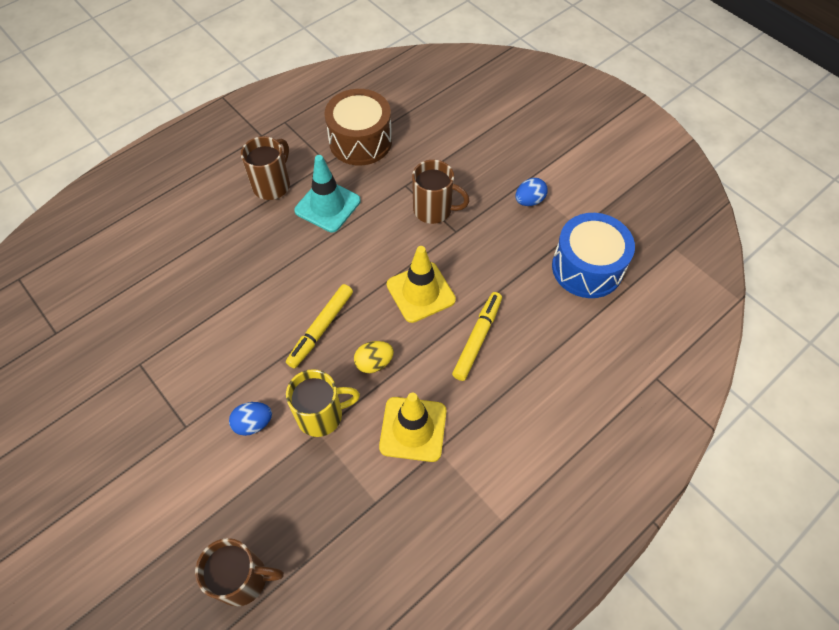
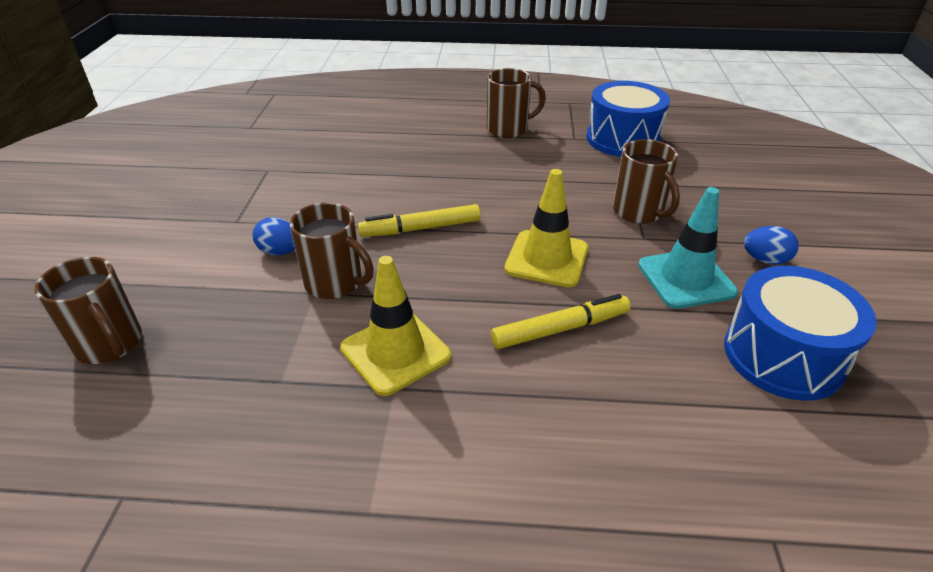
camera: 45 degrees right, 20 degrees down
(321, 415) = (335, 283): yellow mug -> brown mug
(327, 206) = (538, 161): turquoise traffic cone -> turquoise traffic cone (686, 279)
(360, 141) = (623, 139): brown drum -> blue drum
(374, 363) = (431, 279): yellow egg -> none

